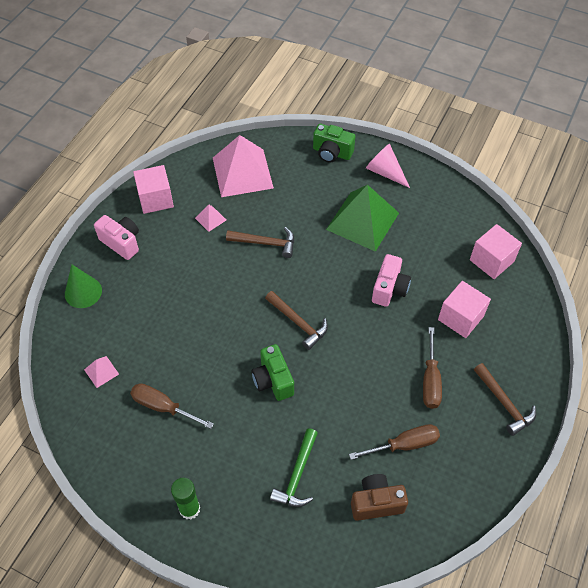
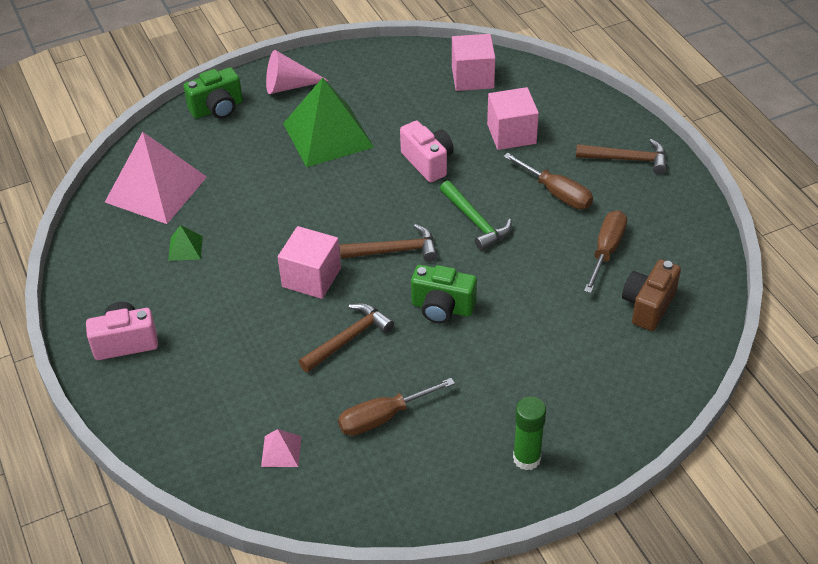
camera: 50 degrees left, 10 degrees down
(83, 292) = (153, 414): green cone -> none
(155, 199) = (101, 280): pink cube -> pink cube (311, 277)
(210, 219) = (185, 248): pink pyramid -> green pyramid
(265, 243) = (269, 221): brown hammer -> brown hammer (348, 339)
(297, 474) = (566, 348): green hammer -> green hammer (475, 221)

